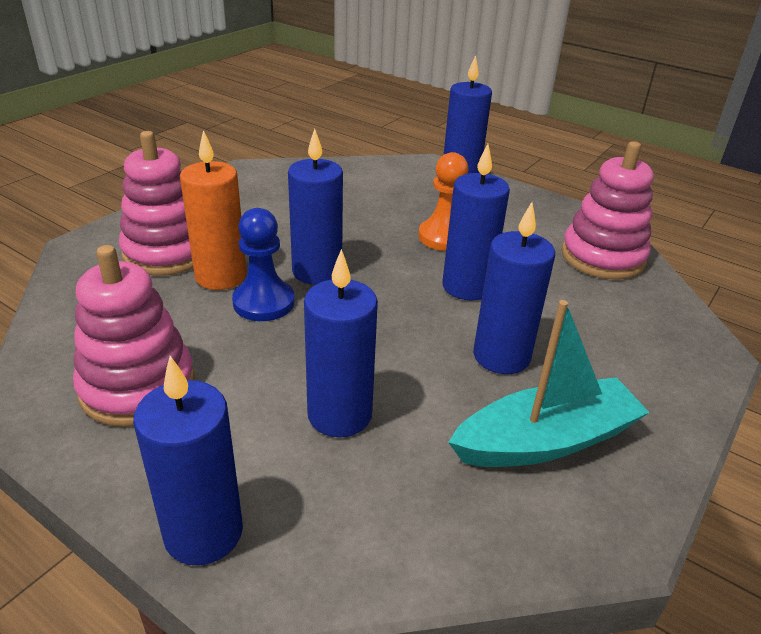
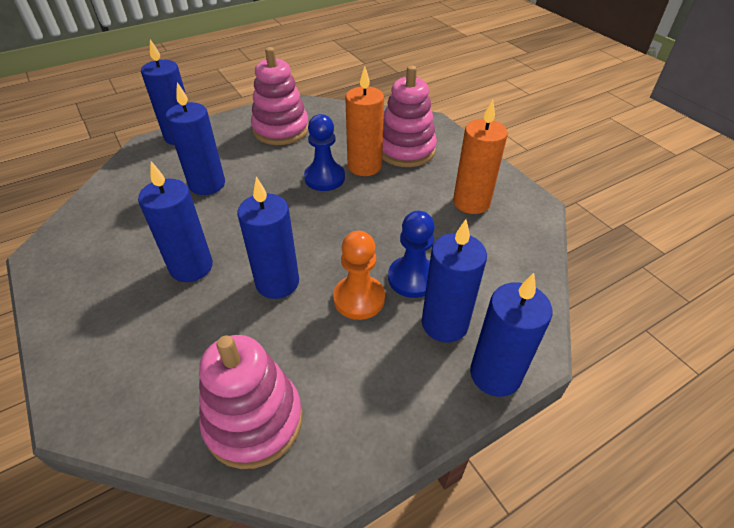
camera: 115 degrees right, 10 degrees up
(261, 199) = (471, 202): none -> orange candle
(317, 271) = (346, 208): blue candle -> blue candle (444, 324)
(396, 216) = (412, 278): none -> blue pawn
(546, 440) = (115, 254): turquoise boat -> none

